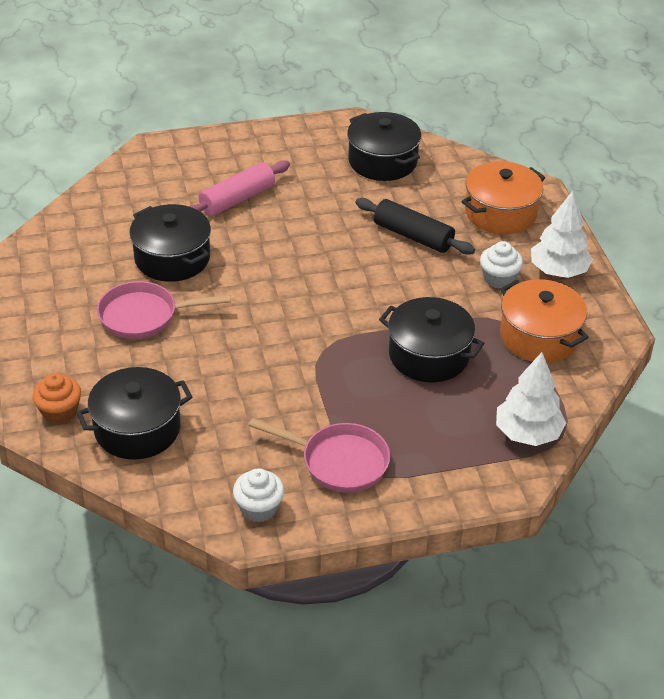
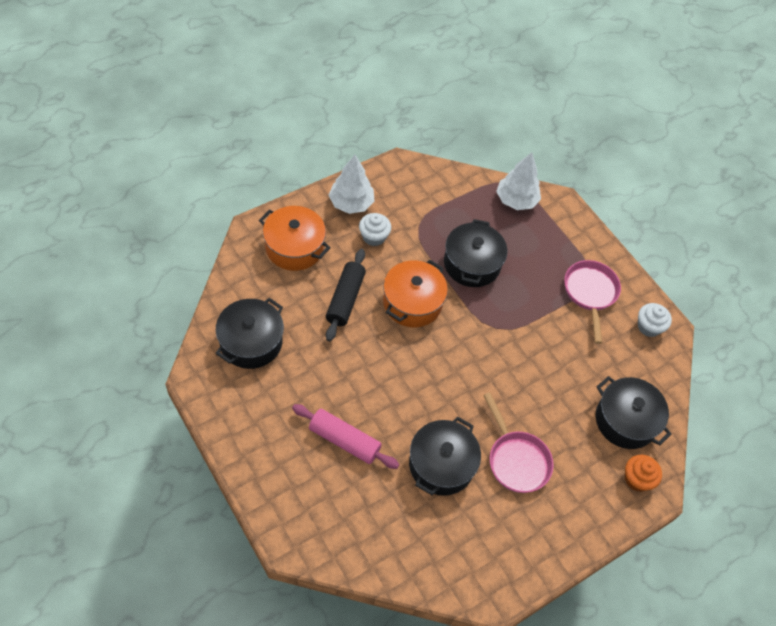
camera: 115 degrees left, 15 degrees up
(539, 336) = (425, 205): orange pot -> orange pot (412, 302)

